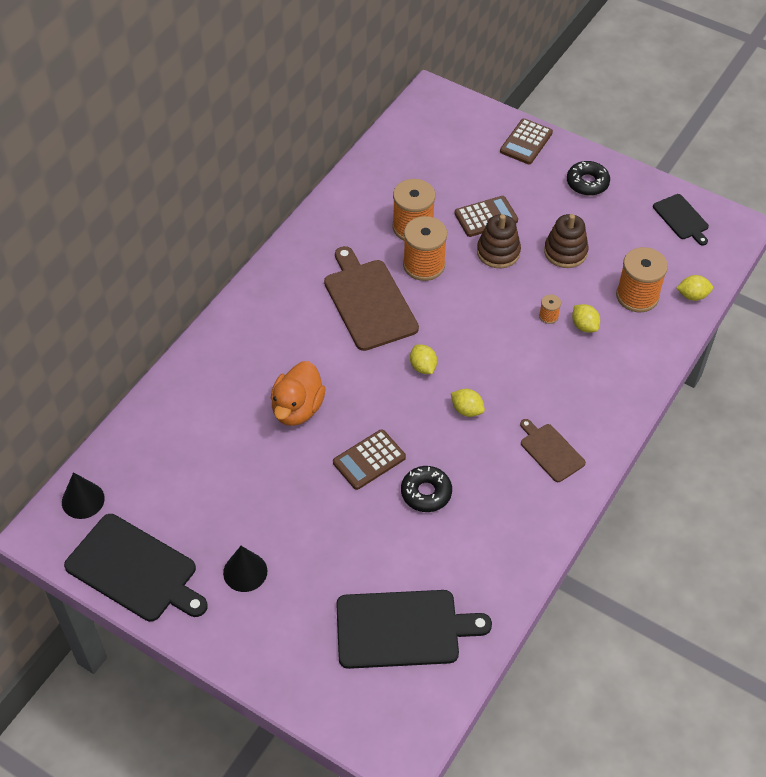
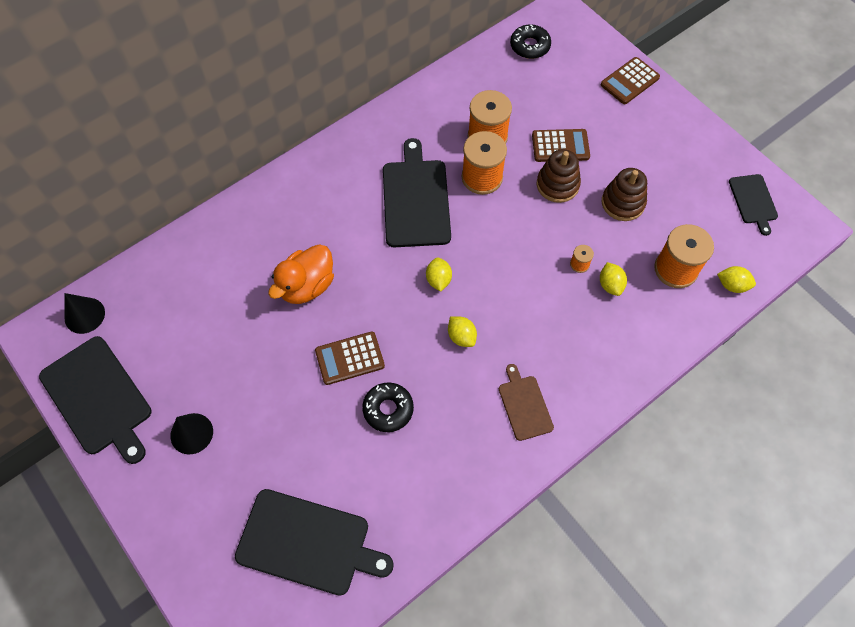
camera: 20 degrees right, 10 degrees up
(368, 302) = (416, 199): brown cutting board -> black cutting board
(587, 183) = (673, 138): black donut -> black donut (530, 46)

